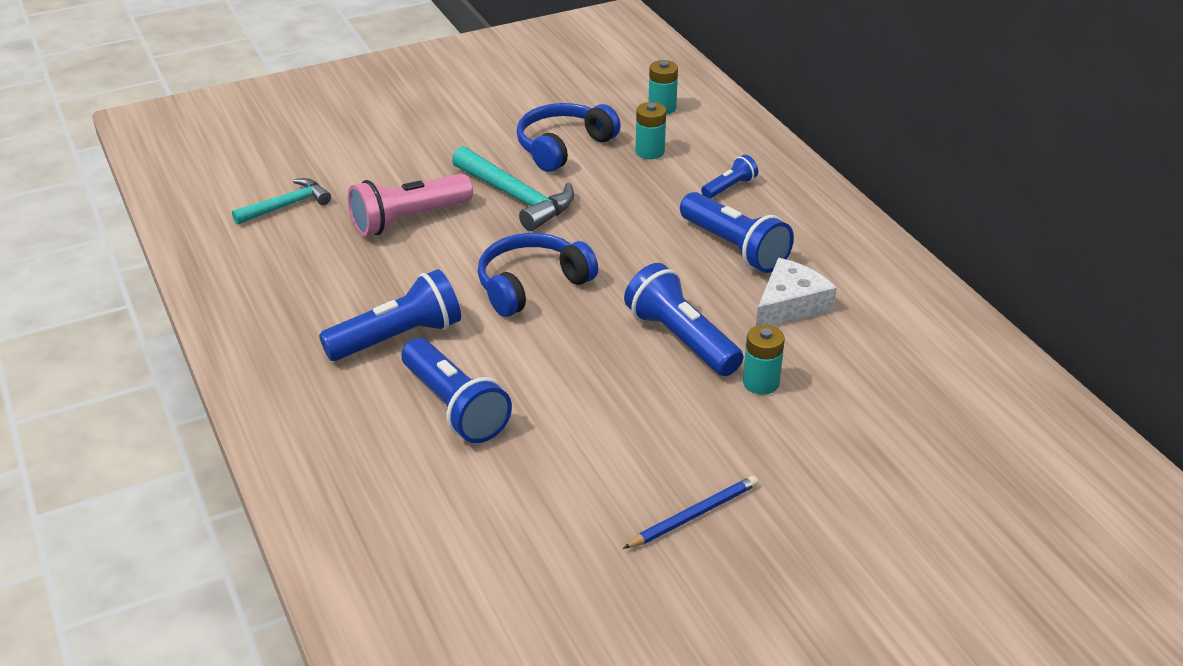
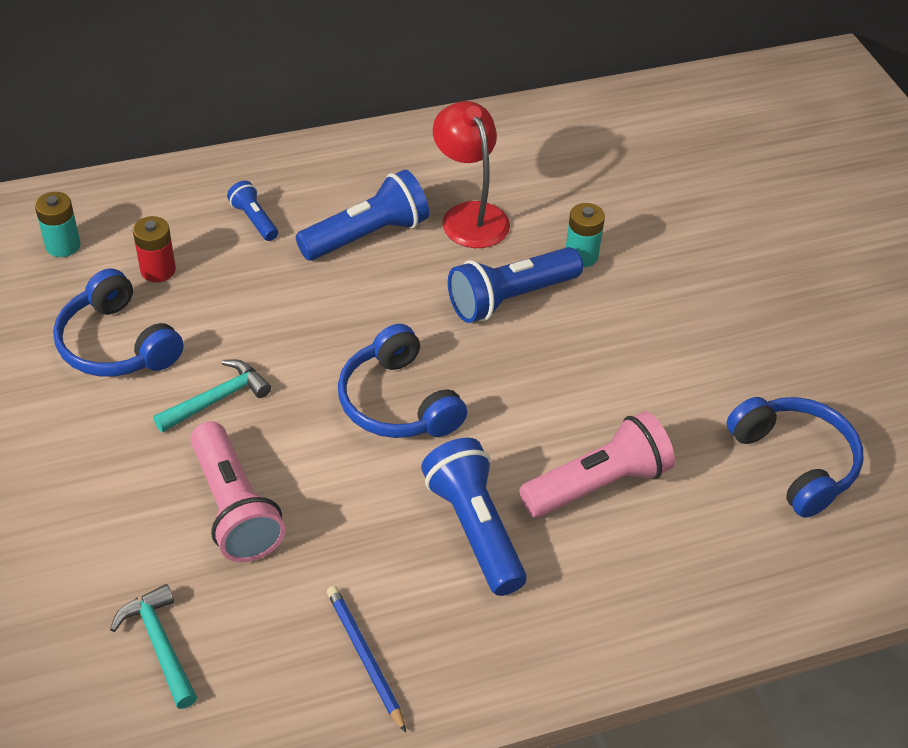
camera: 85 degrees left, 10 degrees up
(455, 407) = (597, 484): blue flashlight -> pink flashlight
(502, 548) = (795, 462): none -> blue headphones
(516, 197) = (217, 399): turquoise hammer -> turquoise hammer, size x0.65
(650, 152) = (158, 270): turquoise battery -> red battery
(693, 515) = (751, 328): blue pencil -> blue pencil (364, 657)
(790, 305) = (469, 215): white cheese -> red lamp

